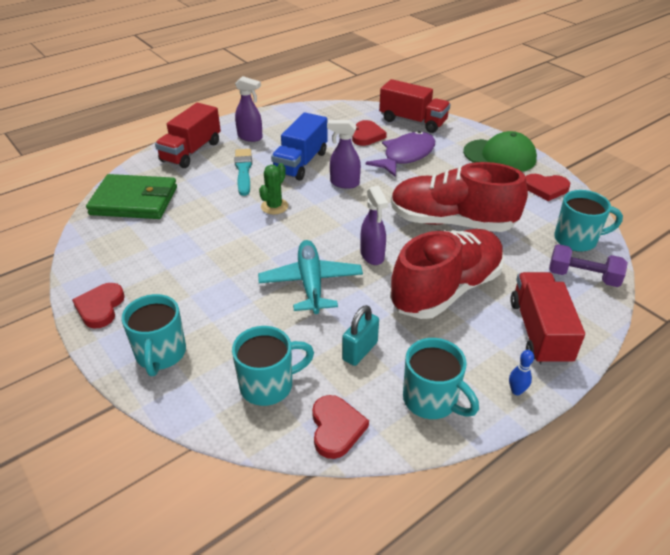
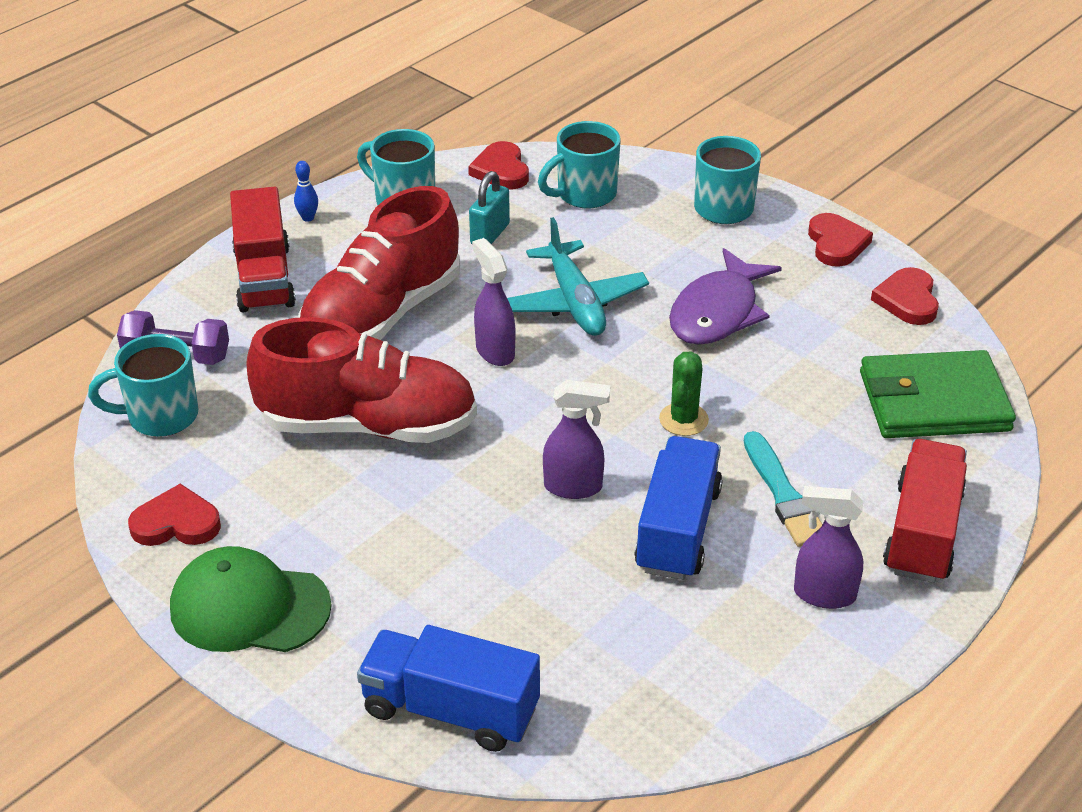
camera: 170 degrees right, 0 degrees up
(367, 136) = (556, 637): red heart -> red heart (907, 300)
(406, 156) = (459, 580): purple fish -> purple fish (717, 312)
(413, 121) = (450, 710): red truck -> blue truck

